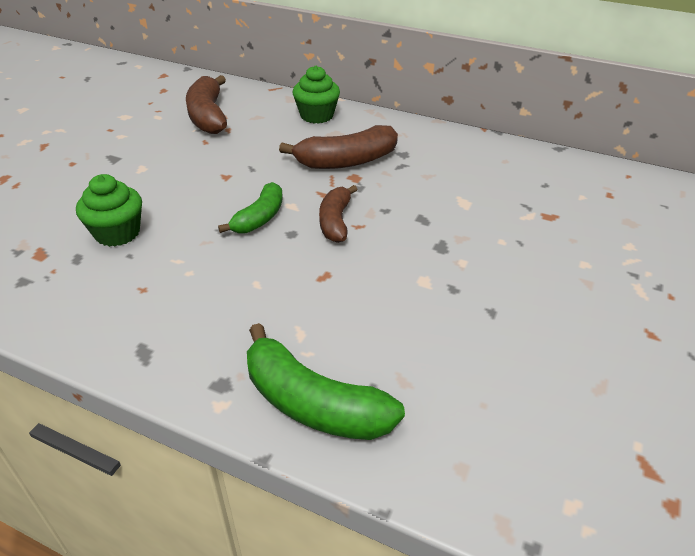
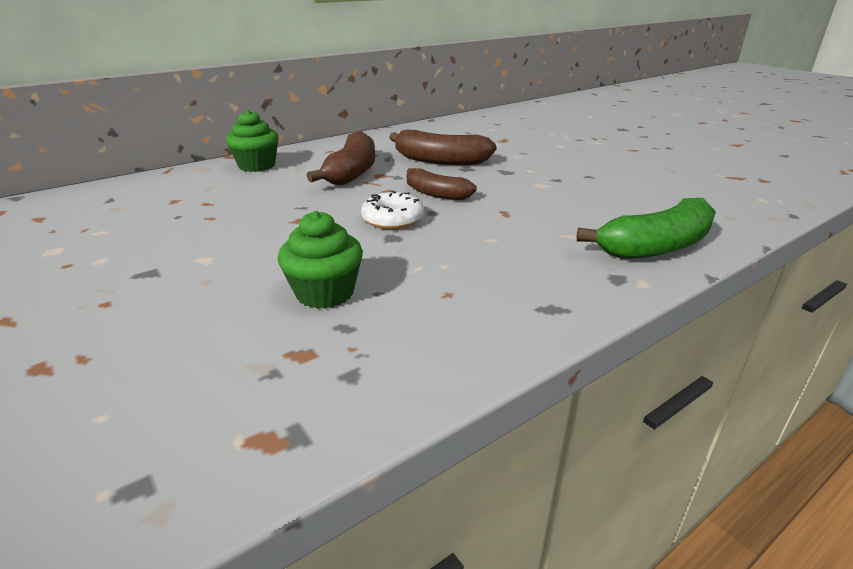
camera: 60 degrees left, 10 degrees down
(208, 116) = (159, 206): brown banana -> brown banana (440, 161)
(259, 218) = (392, 219): green banana -> white donut

